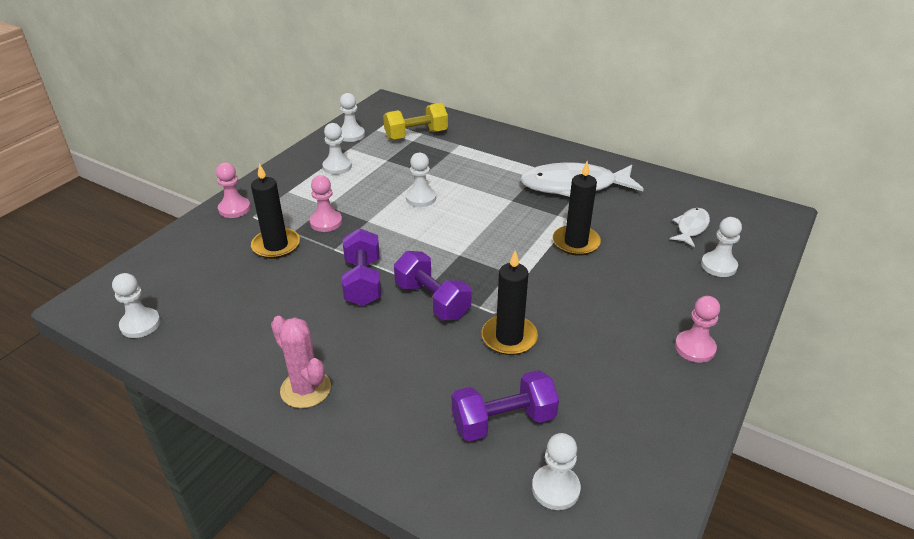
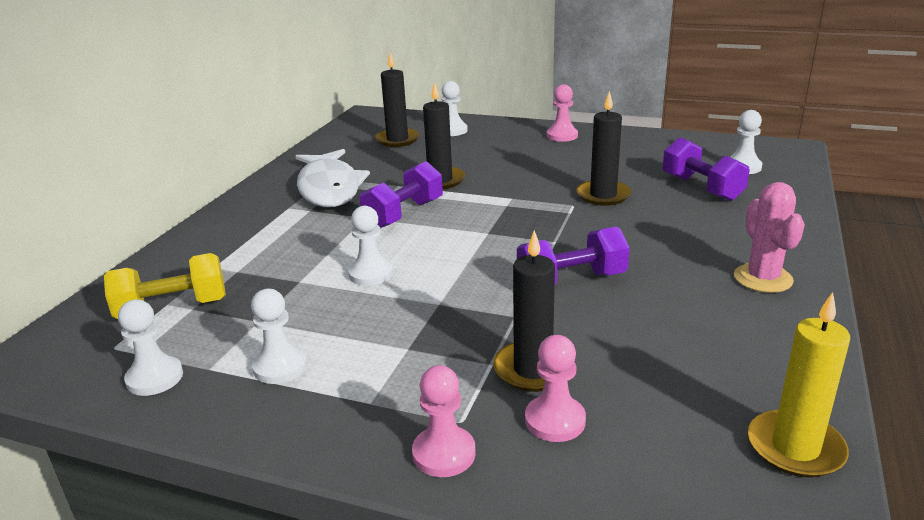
camera: 100 degrees left, 10 degrees down
(140, 324) = (795, 448): white pawn -> yellow candle
(305, 389) = (763, 278): pink cactus -> pink cactus turned 45 degrees counterclockwise
(326, 222) = (454, 338): pink pawn -> pink pawn (555, 420)
(416, 135) = (173, 308): yellow dumbbell -> yellow dumbbell turned 75 degrees counterclockwise
(432, 300) = (577, 236): purple dumbbell -> purple dumbbell (404, 214)
(691, 227) = (397, 140): white fish -> black candle

